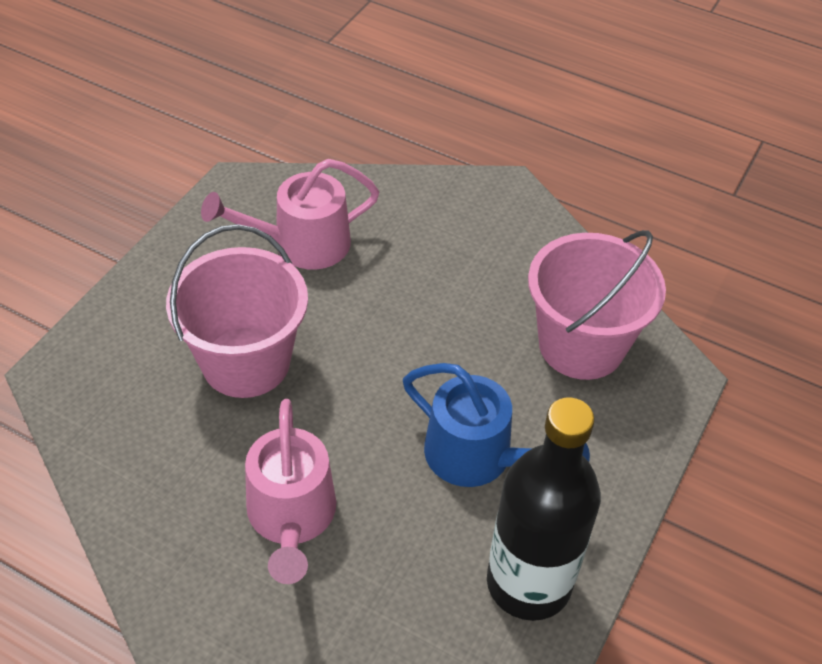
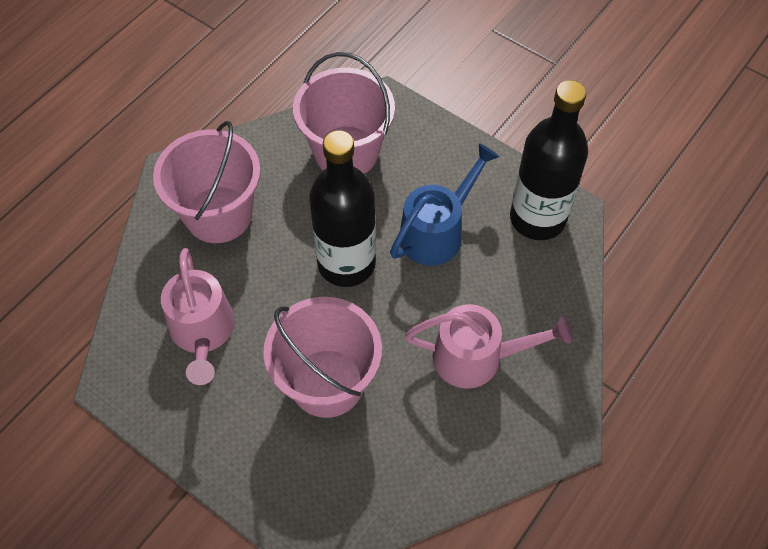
camera: 80 degrees left, 10 degrees up
(412, 363) = (346, 263): none -> black bottle
(457, 236) = (218, 214): none -> pink bucket

